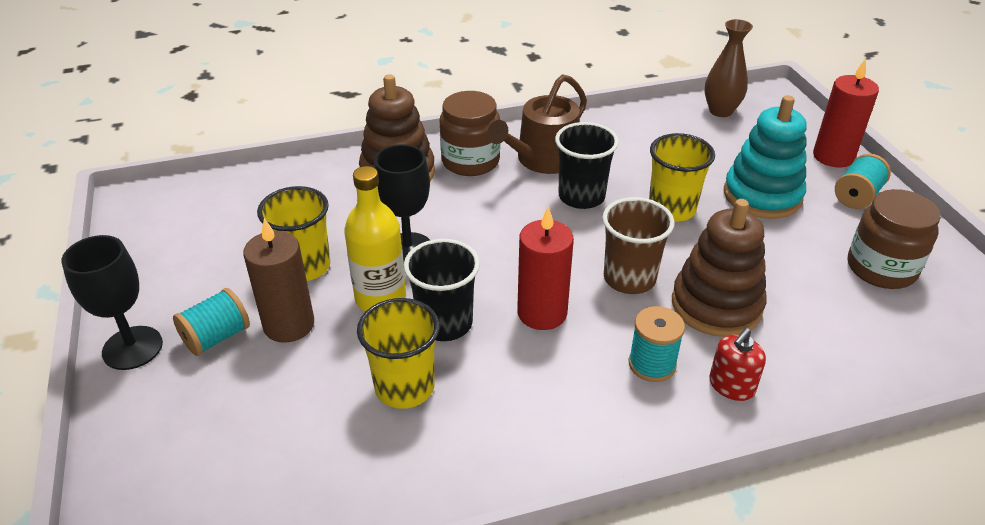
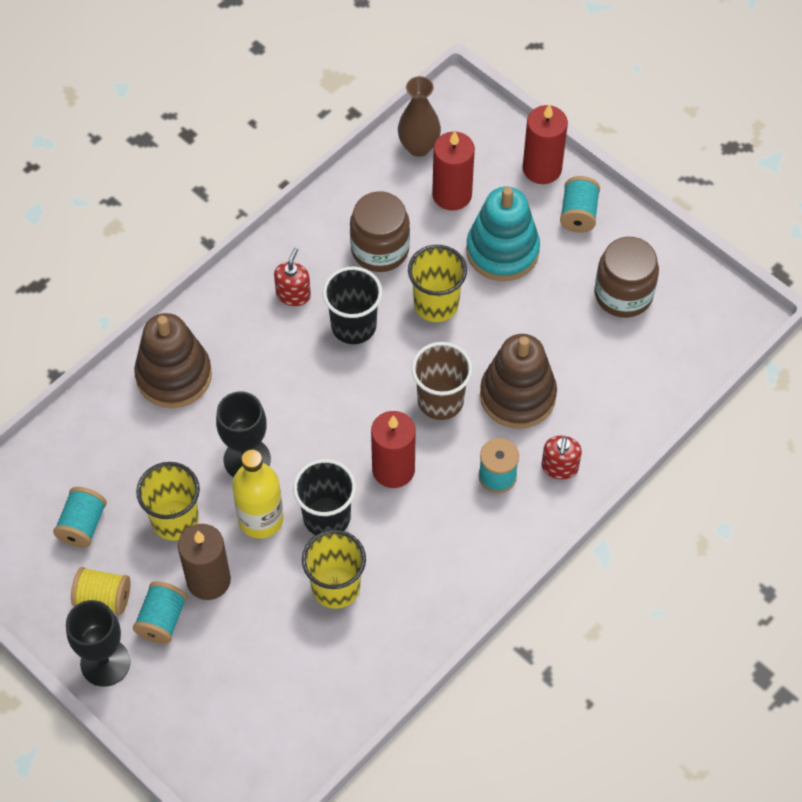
camera: 30 degrees left, 20 degrees up
(185, 297) = (103, 598): none -> yellow spool
(226, 238) = (82, 525): none -> turquoise spool
(470, 161) = (229, 328): brown jar -> brown jar (380, 249)
(543, 159) = (293, 294): brown watering can -> red soap dispenser
(733, 146) = (452, 194): none -> red candle

